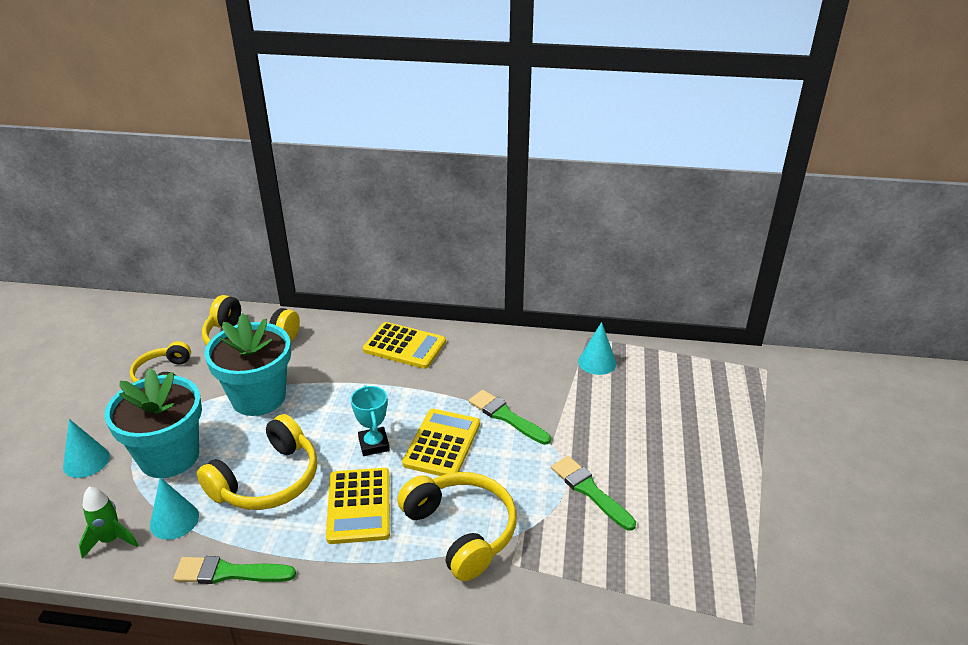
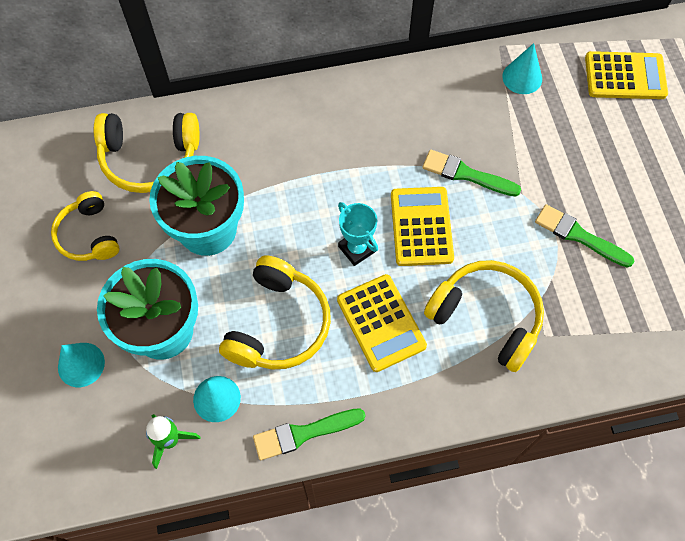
camera: 20 degrees left, 30 degrees up
(404, 346) = (321, 115): yellow calculator -> yellow calculator (625, 76)

